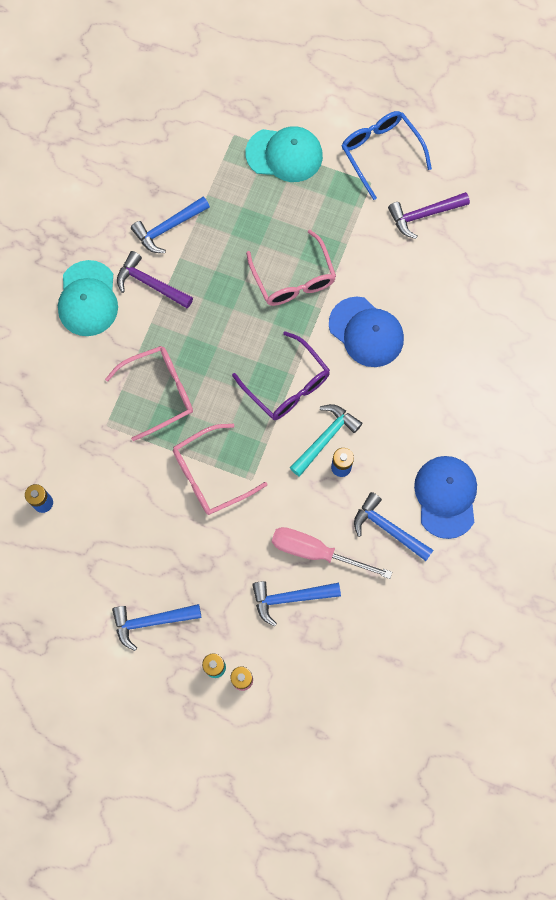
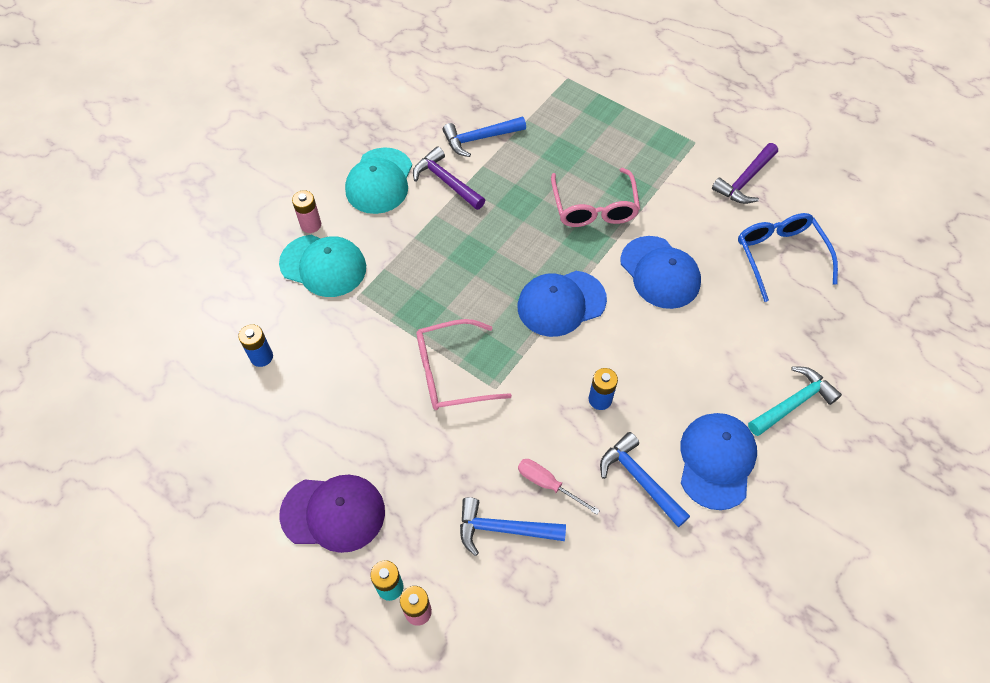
camera: 15 degrees right, 15 degrees down
(40, 362) = (311, 225): none -> pink battery
(151, 621) = (333, 513): blue hammer -> purple cap
(159, 392) = (422, 280): pink glasses -> none
(284, 155) = (613, 103): turquoise cap -> turquoise cap (323, 265)
(287, 385) = (561, 303): purple glasses -> blue cap
(316, 552) = (548, 484): pink screwdriver -> pink screwdriver, size x0.61
(325, 438) = (589, 365): turquoise hammer -> turquoise hammer (793, 403)
(380, 153) = (710, 120): blue glasses -> blue glasses (780, 256)
(424, 215) = (745, 180): purple hammer -> purple hammer turned 45 degrees counterclockwise

